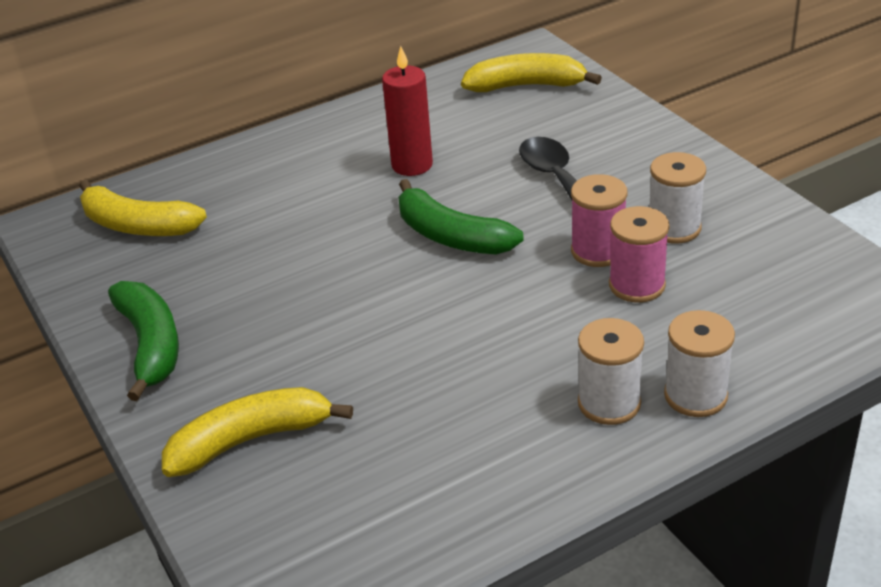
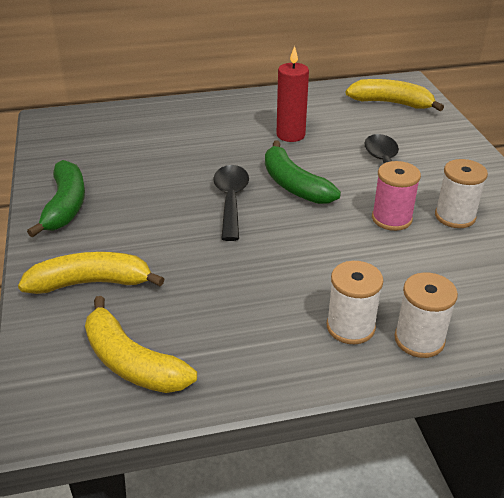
camera: 15 degrees right, 0 degrees up
(138, 225) = (101, 133): yellow banana -> yellow banana (132, 362)
(377, 279) = (231, 200): none -> black spoon
(637, 285) = (409, 249): pink spool -> none

